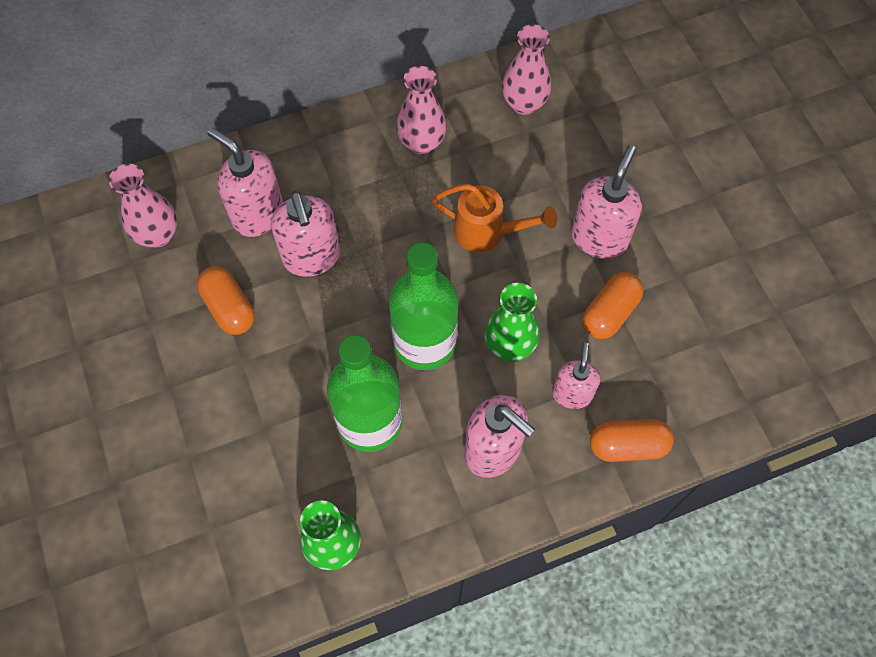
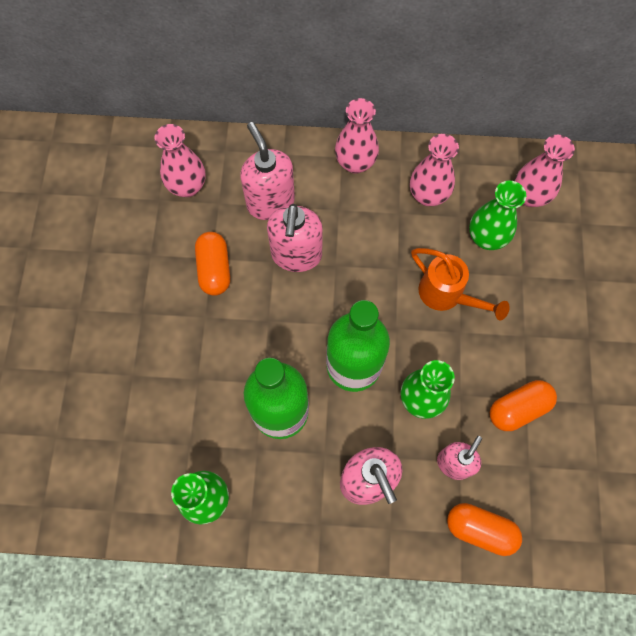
camera: 25 degrees right, 5 degrees up
(330, 140) = (355, 163): none -> pink vase
(500, 161) = (486, 238): none -> green vase
(599, 238) = (539, 340): pink soap dispenser -> none

